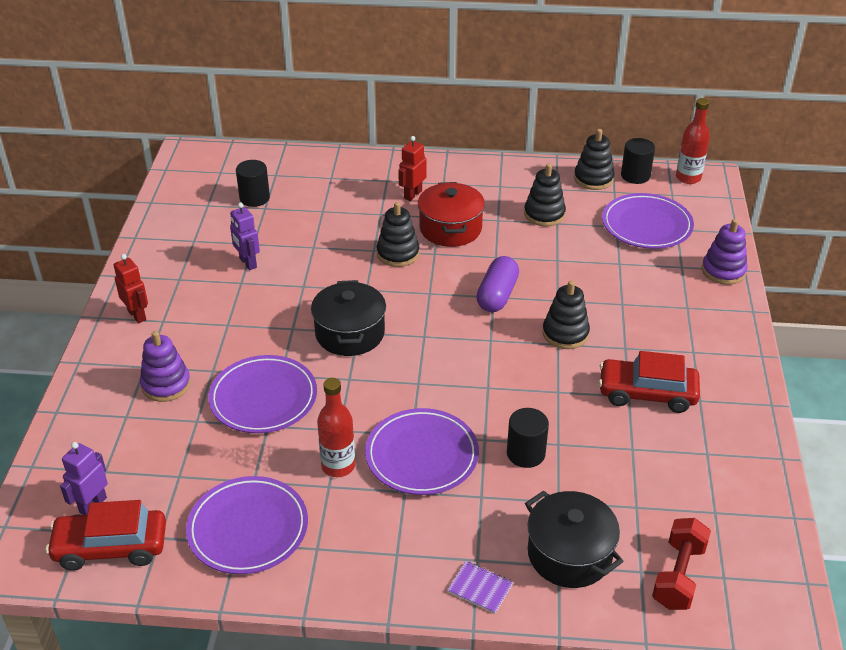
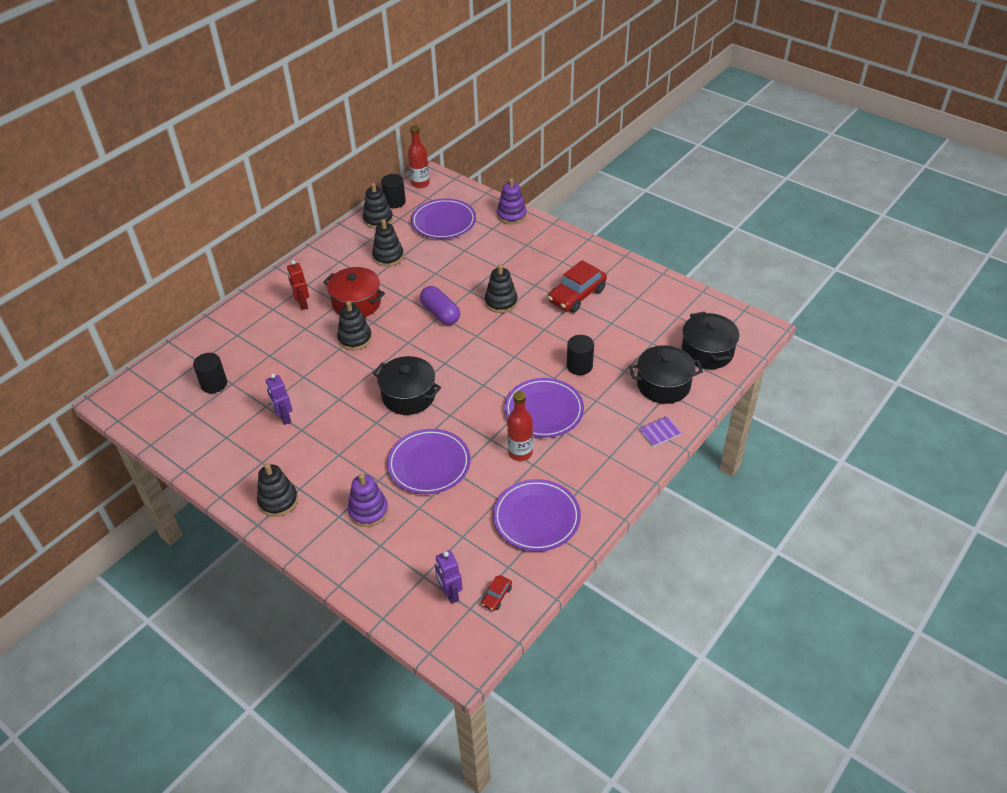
camera: 55 degrees left, 5 degrees up
(111, 547) = (496, 596): red car -> red car, size x0.45
(137, 315) = (278, 501): red robot -> black stacking toy
(247, 263) = (284, 417): purple robot -> purple robot turned 60 degrees clockwise
(678, 575) = (707, 352): red dumbbell -> black pot

